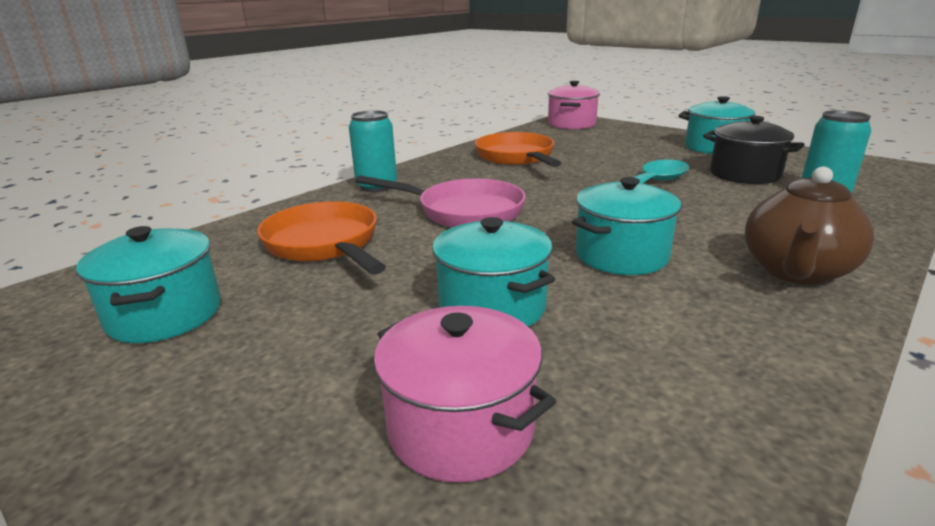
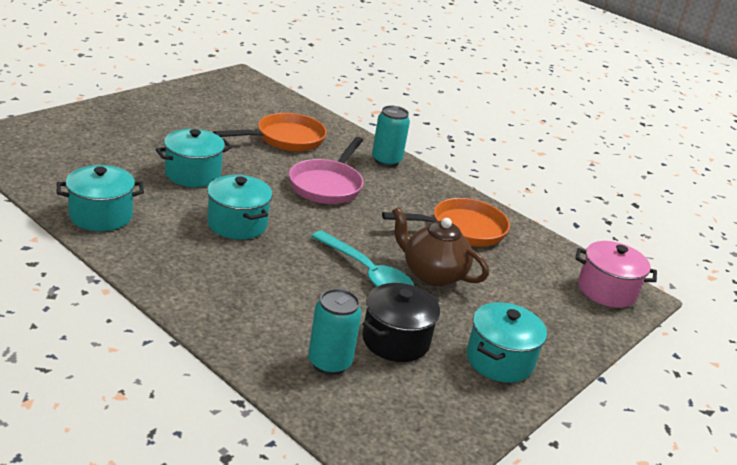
camera: 85 degrees right, 5 degrees up
(165, 315) = (219, 105): turquoise pot -> turquoise pot (101, 216)
(461, 427) = (109, 155): pink pot -> none
(796, 271) = (191, 277): brown teapot -> brown teapot (432, 274)

